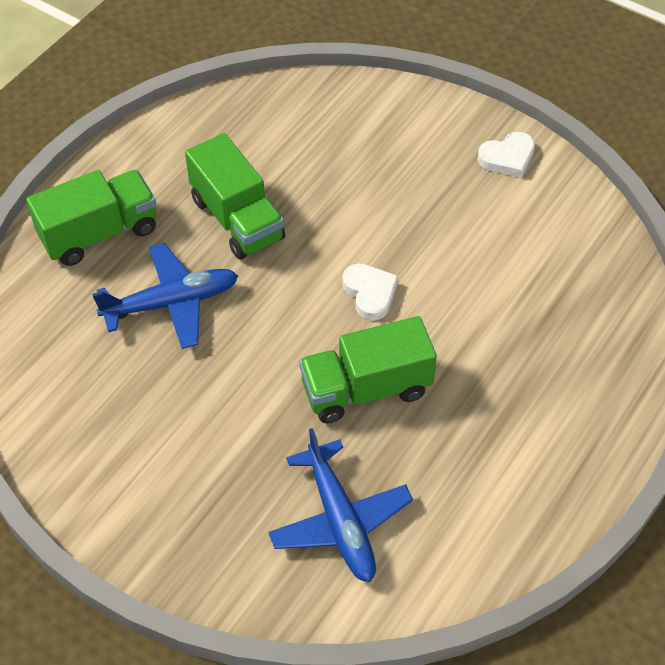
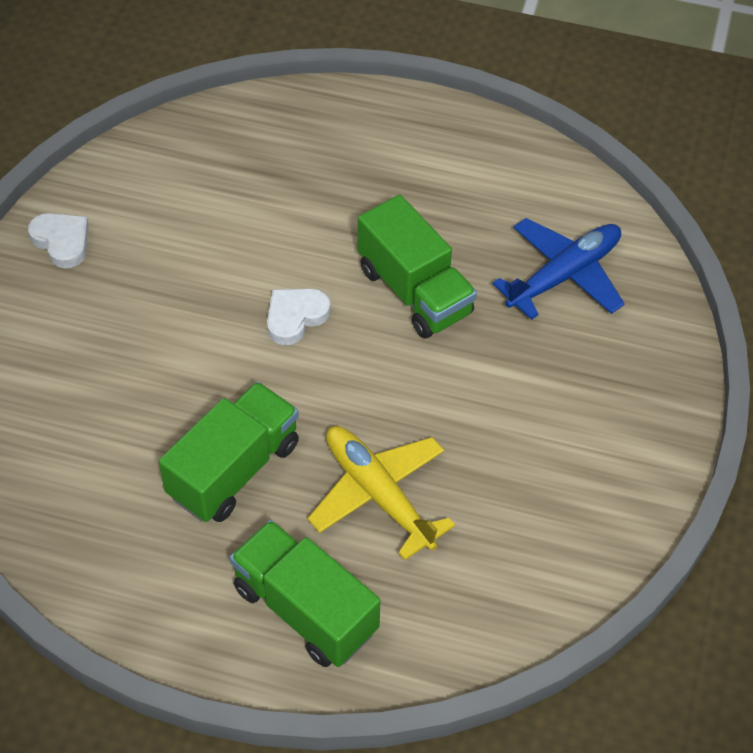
camera: 110 degrees left, 0 degrees up
(172, 303) = (378, 494): blue plane -> yellow plane

